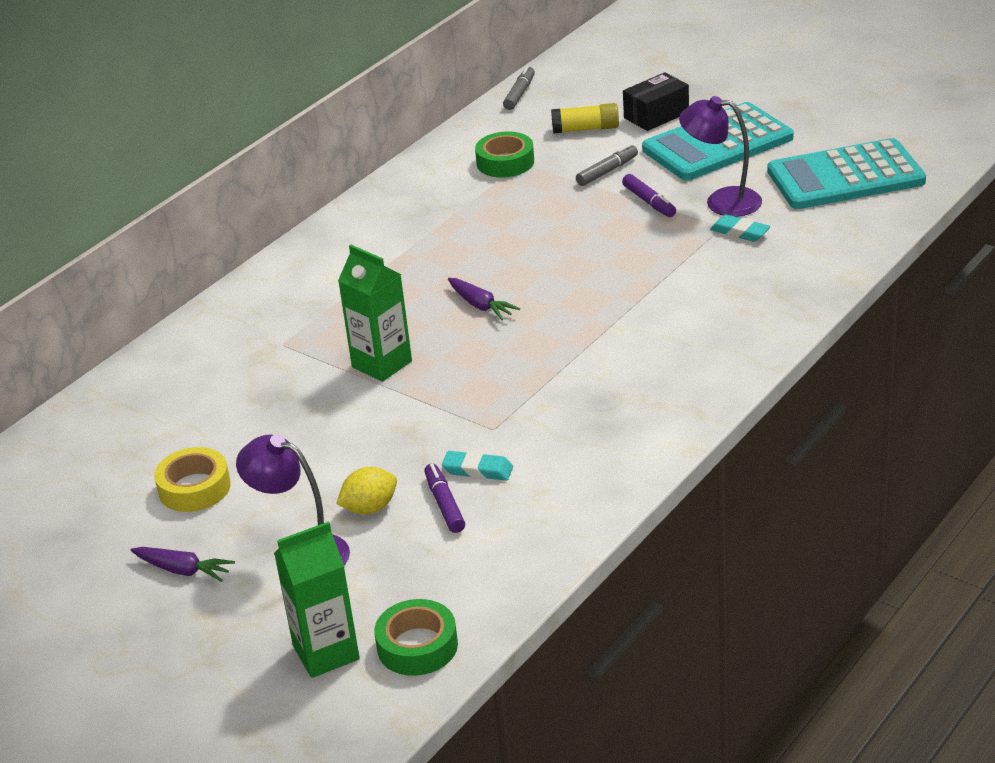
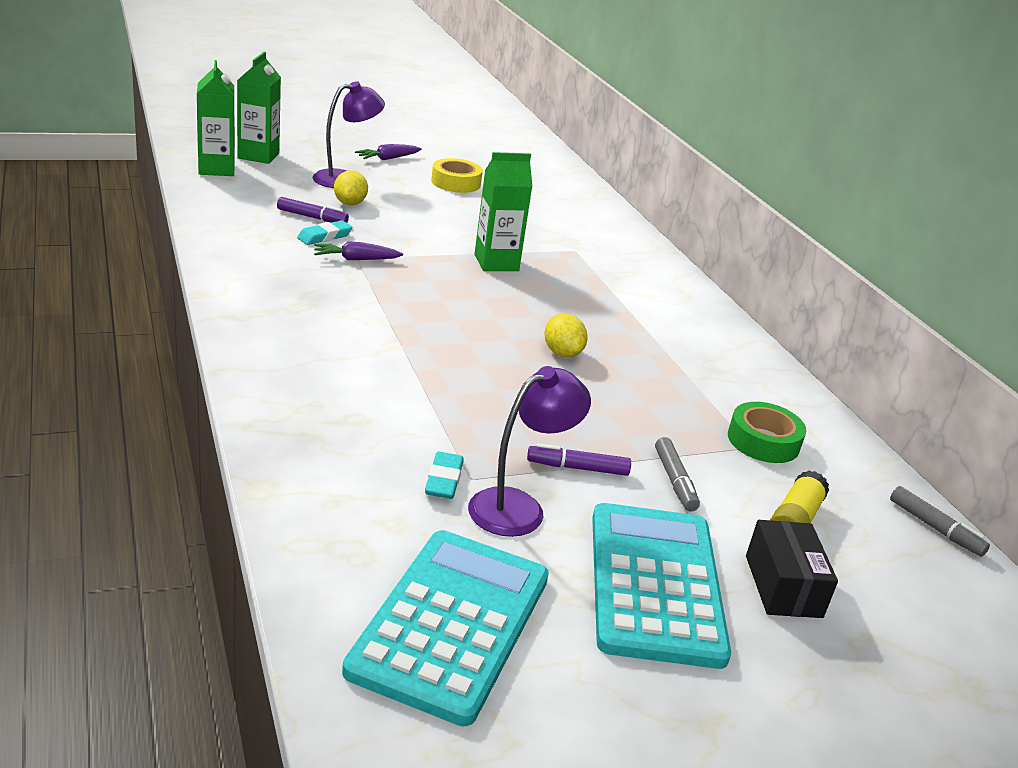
camera: 115 degrees right, 5 degrees down
(417, 646) = (216, 169): green tape -> green carton
(480, 305) = (517, 319): purple carrot -> purple carrot (356, 259)
(505, 266) = (562, 353): none -> yellow lemon
(740, 232) = (444, 480): turquoise eraser -> turquoise eraser turned 60 degrees counterclockwise

